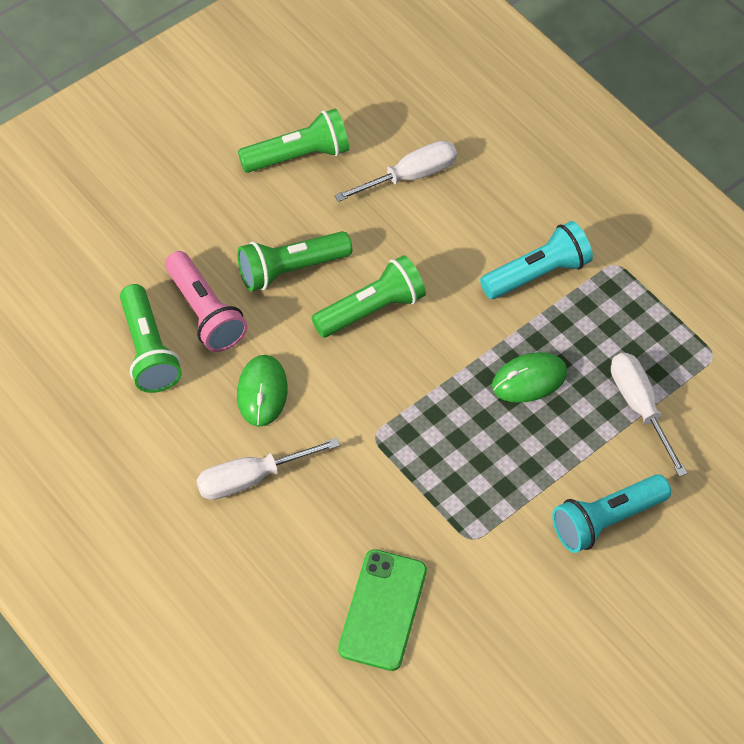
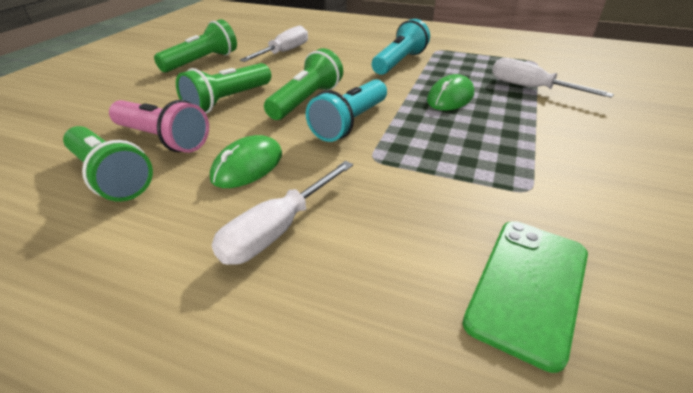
camera: 25 degrees left, 20 degrees down
(262, 392) = (247, 166): green mouse -> green mouse turned 60 degrees clockwise
(382, 610) = (528, 287): green phone -> green phone turned 45 degrees clockwise
(606, 520) = (599, 140): turquoise flashlight -> turquoise flashlight (350, 123)

